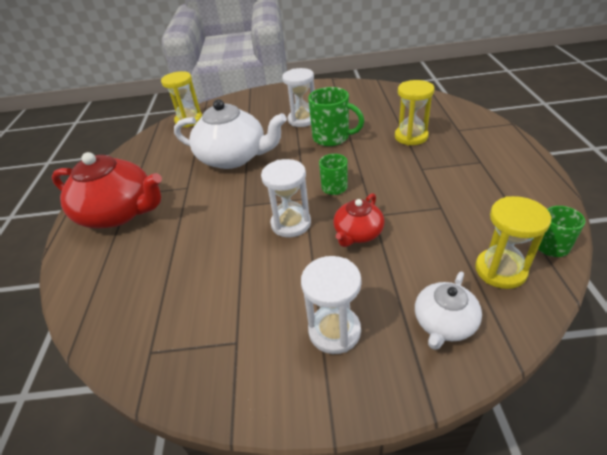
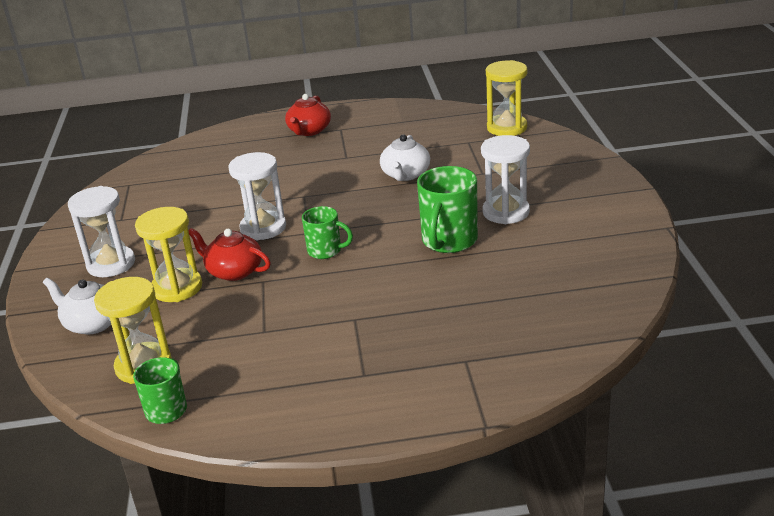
camera: 85 degrees right, 10 degrees down
(119, 212) = (309, 131): red teapot -> red teapot, size x0.53
(234, 157) = (405, 174): white teapot -> white teapot, size x0.53
(411, 137) = (446, 311): yellow hourglass -> yellow hourglass (177, 288)

